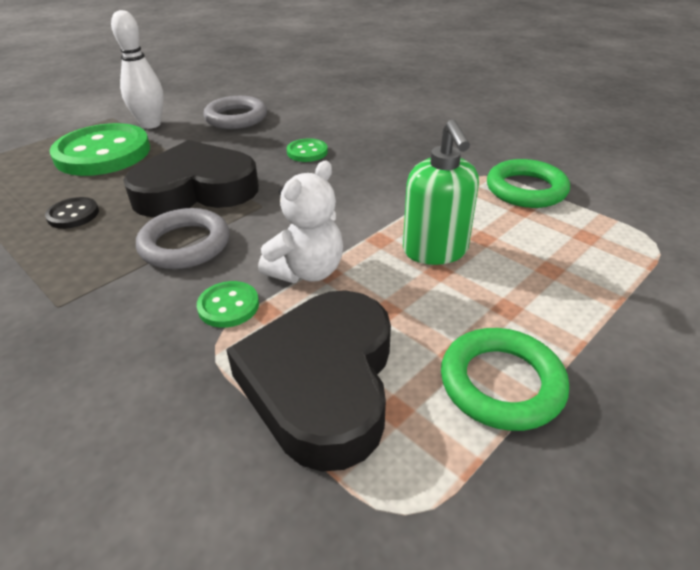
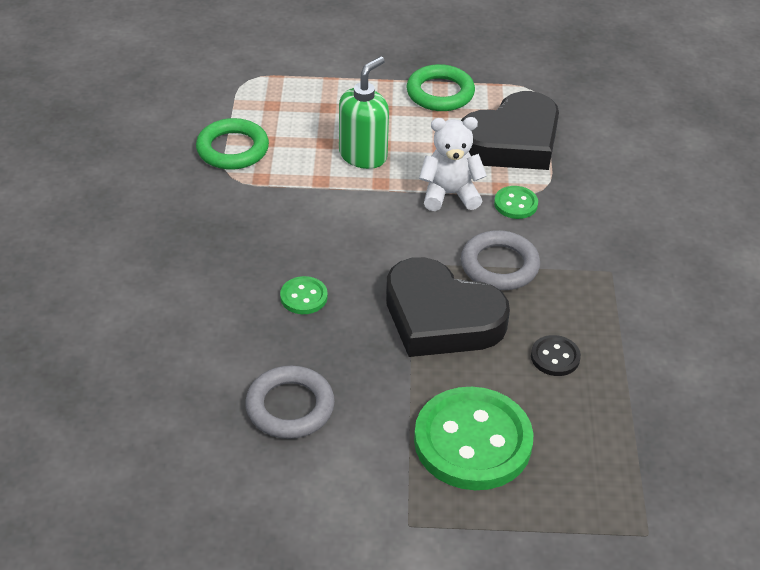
camera: 135 degrees left, 5 degrees up
(151, 124) = (383, 467): white bowling pin -> none

